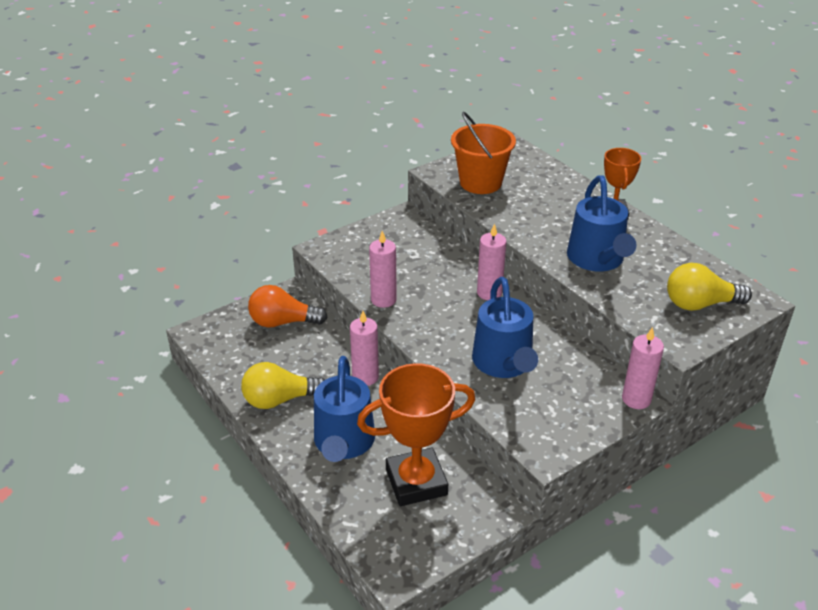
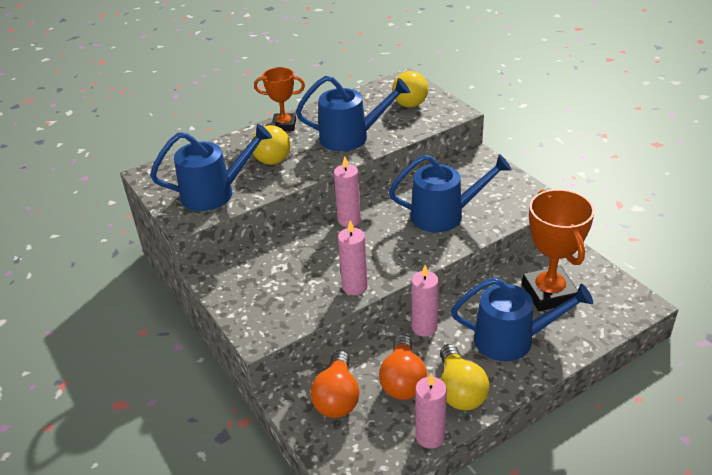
camera: 85 degrees left, 0 degrees up
(297, 362) = (403, 380): none -> orange light bulb
(480, 182) = (214, 193): orange bucket -> blue watering can
(551, 210) = (272, 155): none -> yellow light bulb
(636, 399) = (479, 157): pink candle -> pink candle (430, 436)

